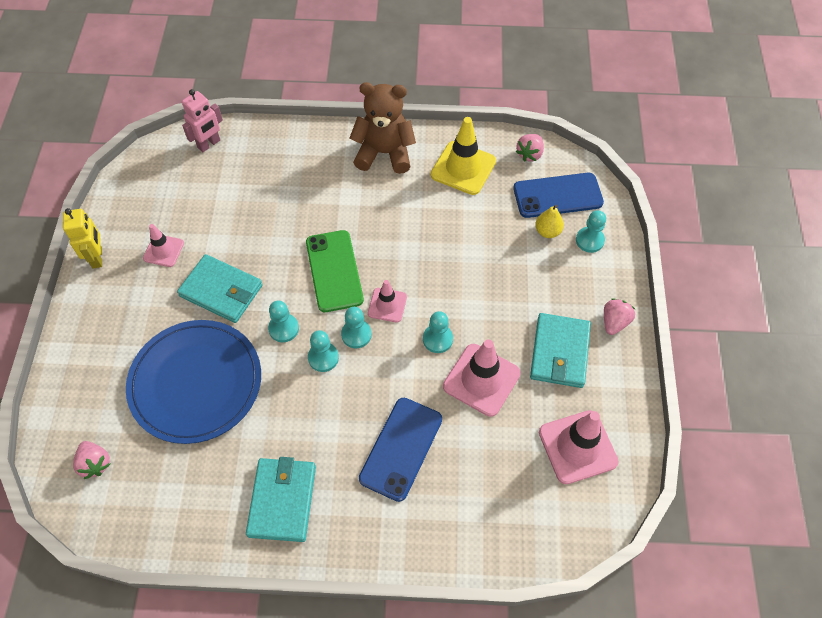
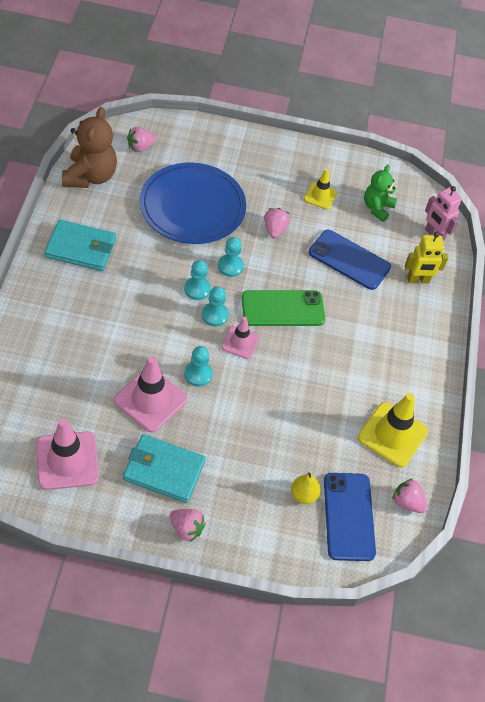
camera: 90 degrees right, 5 degrees down
(97, 257) = (319, 156): yellow robot -> yellow robot (418, 280)
(163, 251) = (320, 196): pink traffic cone -> yellow traffic cone
(176, 196) = (377, 208): none -> green teddy bear
(221, 291) = (275, 229): turquoise wallet -> pink strawberry
(384, 153) = (416, 369): brown teddy bear -> brown teddy bear (90, 176)
(401, 448) = (102, 329): blue phone -> blue phone (349, 260)
(589, 240) = (287, 533): turquoise pawn -> none

